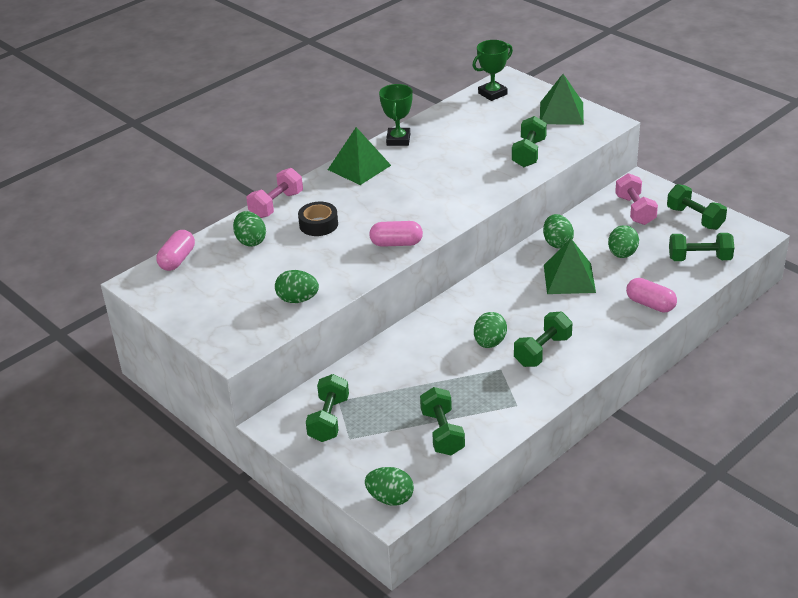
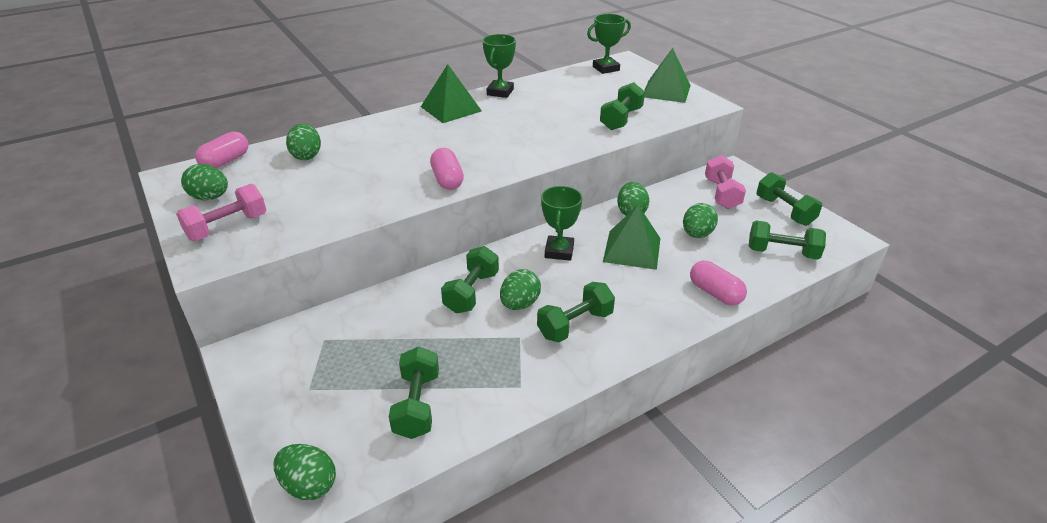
camera: 10 degrees right, 0 degrees up
(276, 205) = (353, 128): pink dumbbell -> pink dumbbell (227, 227)
(297, 299) = (312, 218): green egg -> green egg (210, 198)
(318, 224) = (381, 151): black tape -> none
(329, 419) = (300, 360): green dumbbell -> green dumbbell (471, 292)
(396, 243) = (447, 180): pink capsule -> pink capsule turned 60 degrees clockwise
(505, 291) = (559, 251): none -> green trophy

